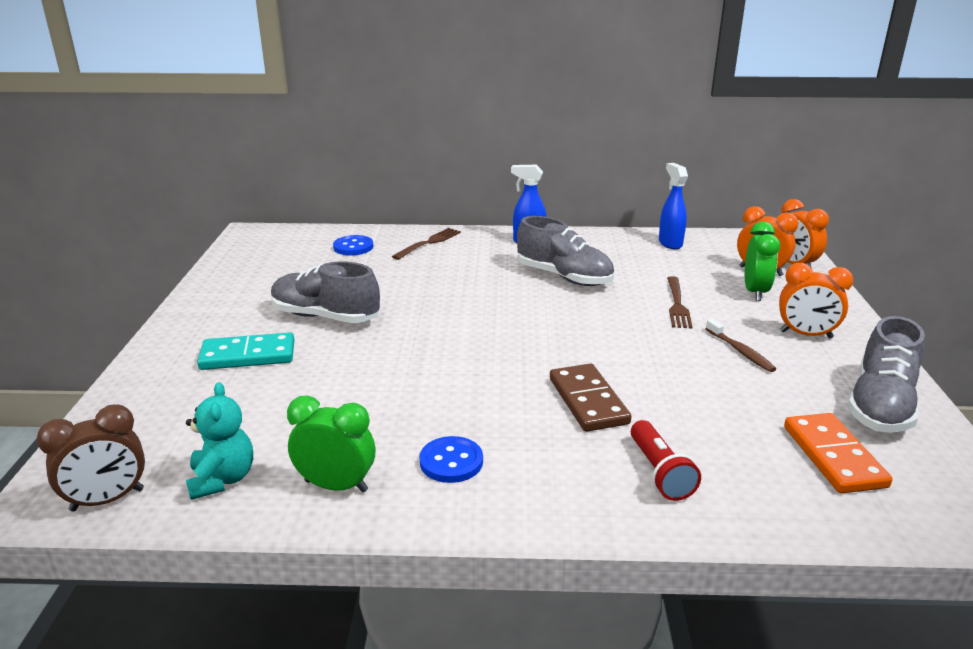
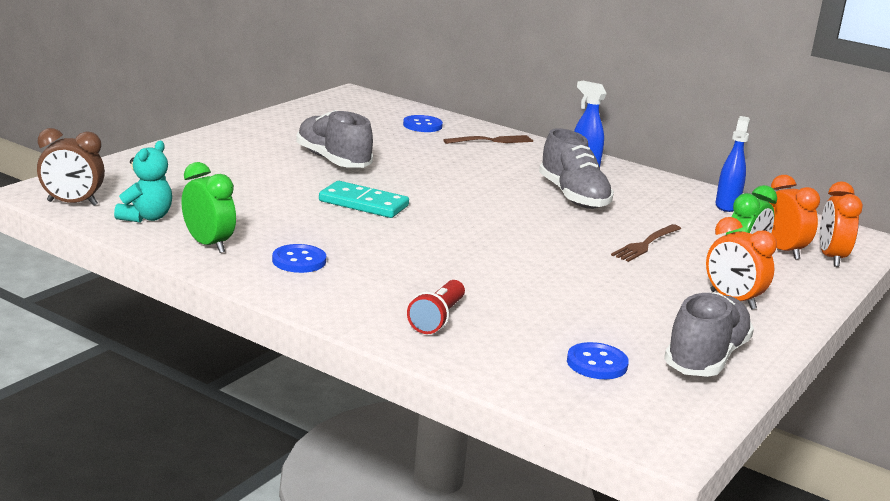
camera: 30 degrees right, 5 degrees down
(248, 355) = (247, 164): turquoise domino -> turquoise domino (363, 203)
(588, 401) = (453, 268): brown domino -> none
(740, 351) = (644, 288): brown toothbrush -> none
(834, 456) = (597, 363): orange domino -> blue button
(880, 405) = (706, 358): grey shoe -> grey shoe turned 150 degrees clockwise

